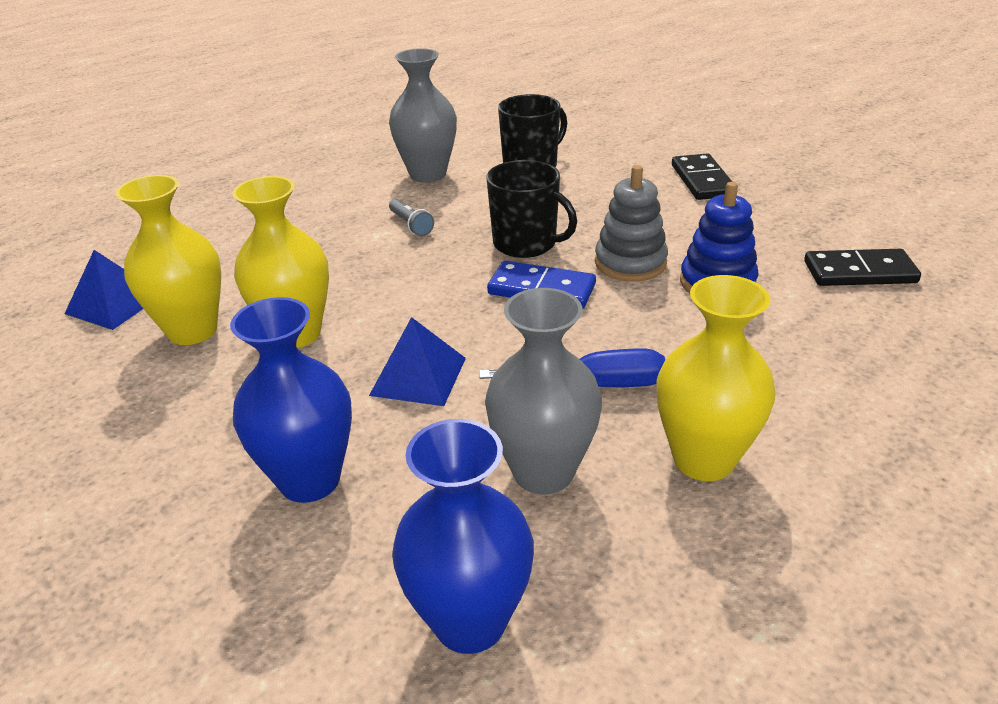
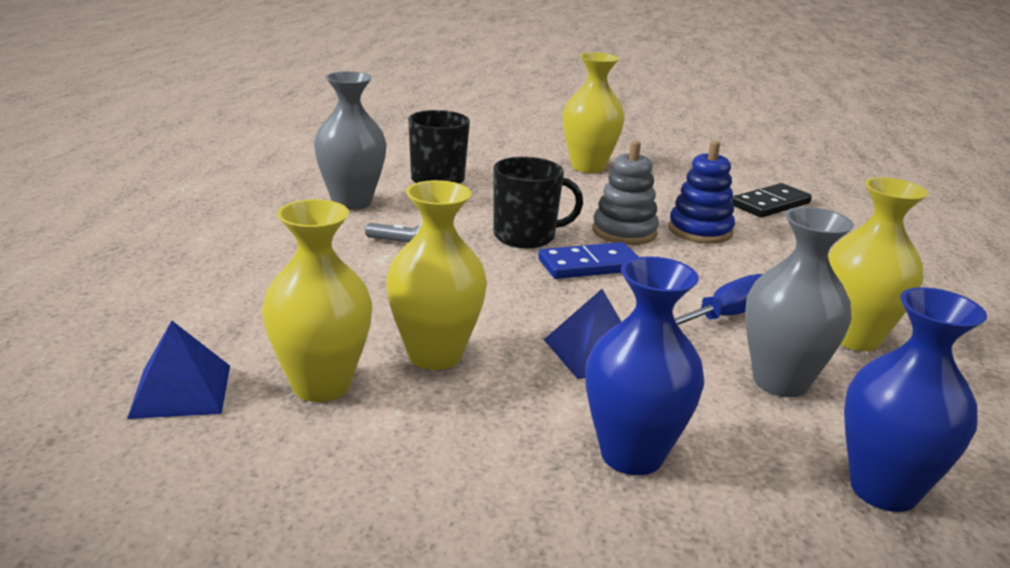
camera: 40 degrees left, 10 degrees down
(702, 180) = (588, 167): black domino -> yellow vase

